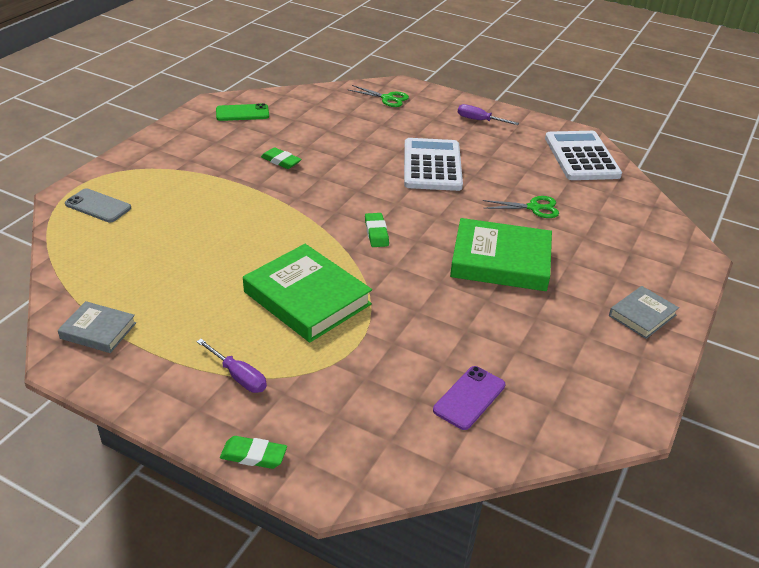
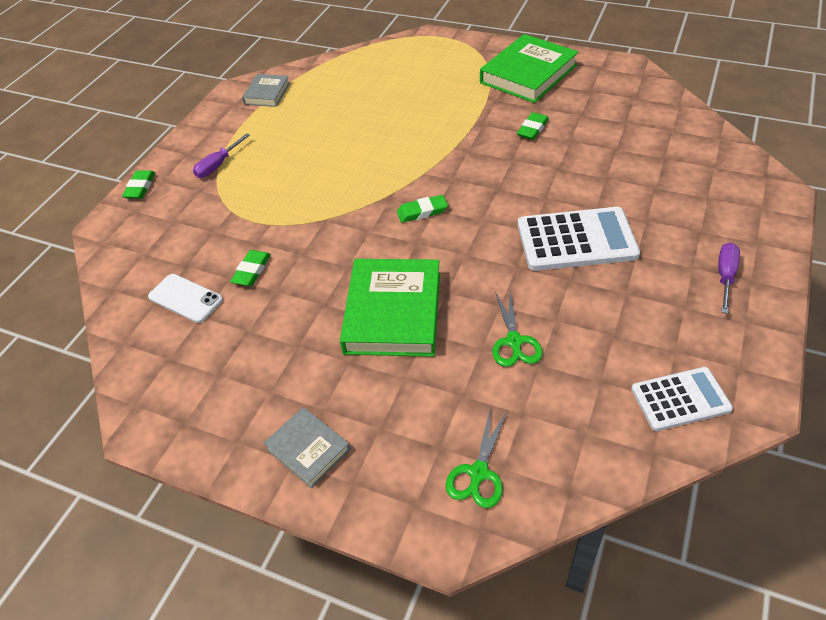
camera: 90 degrees right, 10 degrees up
(98, 206) = (419, 53): grey phone -> none
(242, 113) = (617, 87): green phone -> none
(307, 298) = (313, 183): green book -> green book (528, 74)
(387, 98) = (729, 183): green scissors -> green scissors (478, 473)
(435, 346) = (252, 270): none -> green eraser
(469, 398) = (185, 298): purple phone -> white phone
(581, 157) = (680, 399): white calculator -> white calculator, size x0.63

